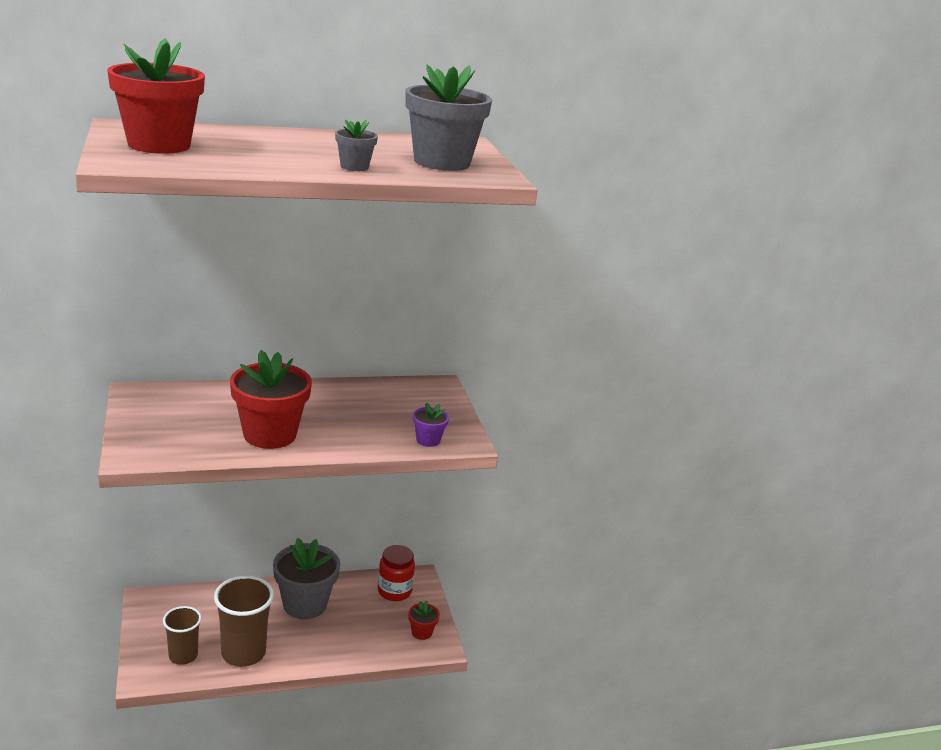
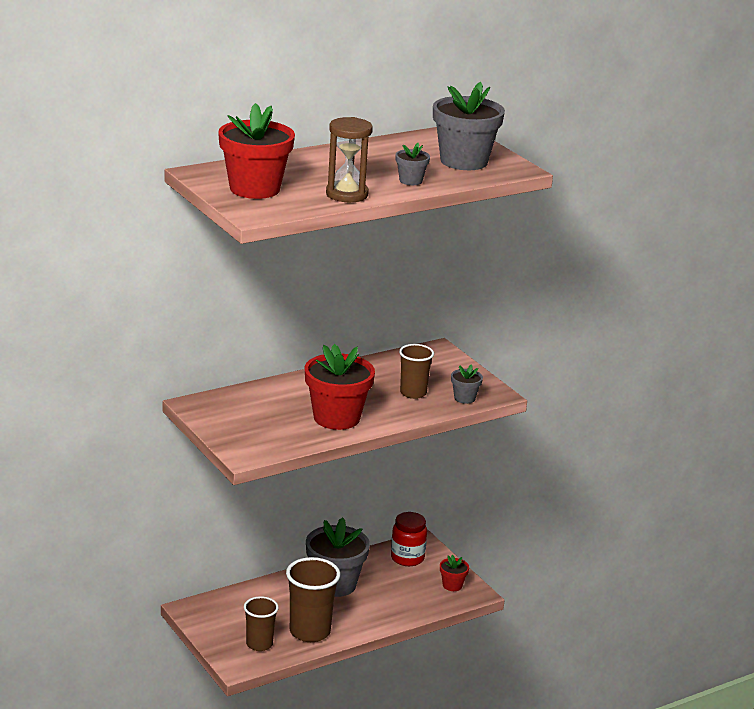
camera: 15 degrees left, 0 degrees up
(258, 165) = (347, 194): none -> brown hourglass
(376, 424) = (413, 393): none -> brown cup
(428, 440) = (464, 398): purple flower pot -> grey flower pot

